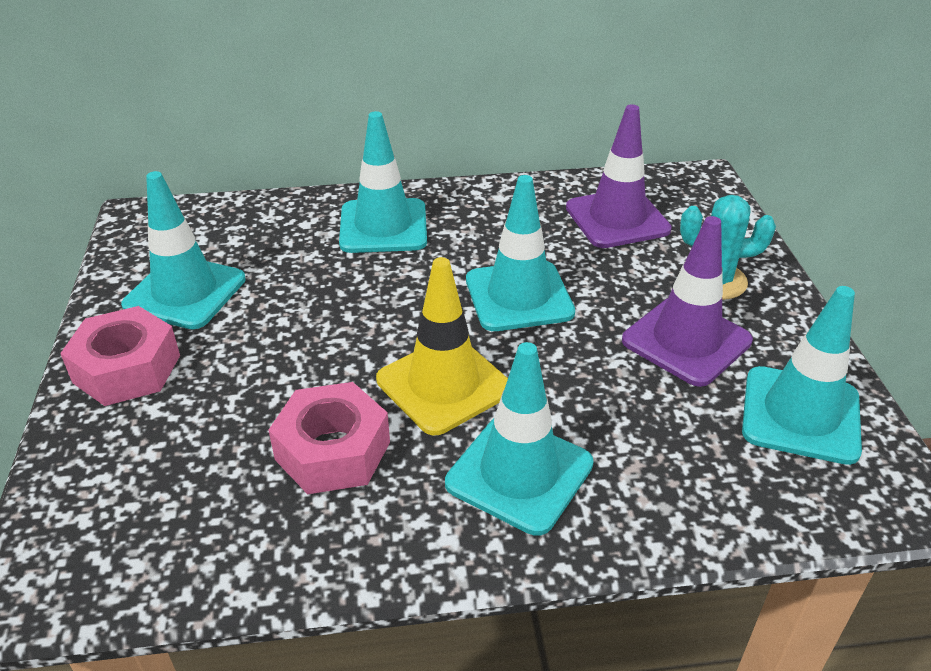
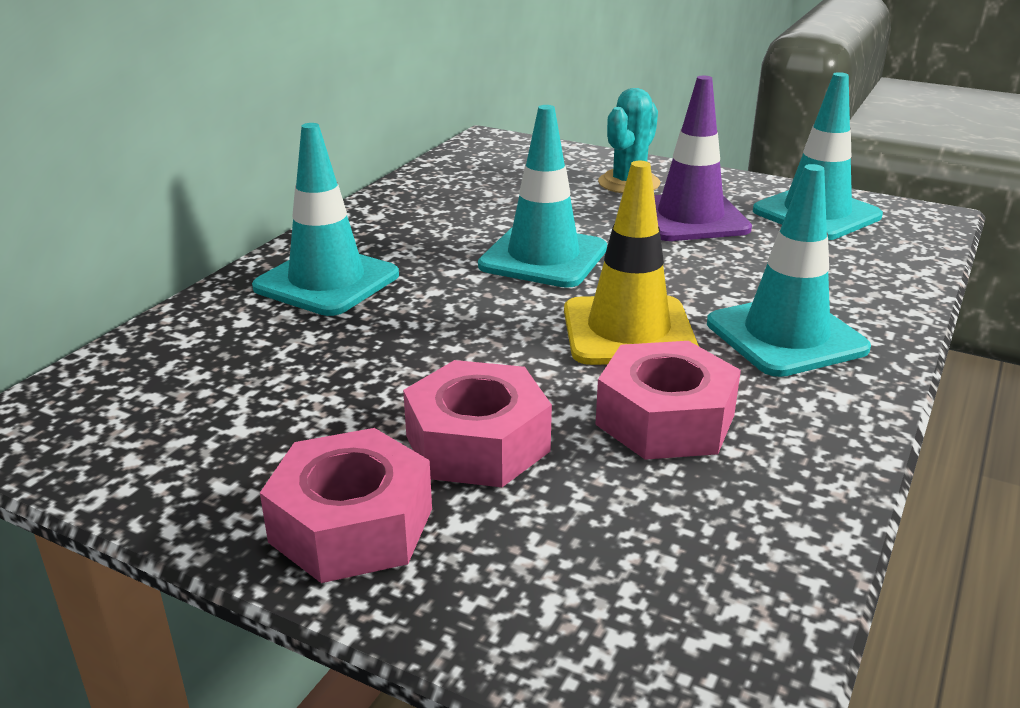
camera: 55 degrees left, 10 degrees down
(185, 292) = (251, 438): turquoise traffic cone -> none
(240, 378) = (477, 443): none -> pink nut
(617, 219) = (493, 184): purple traffic cone -> none

